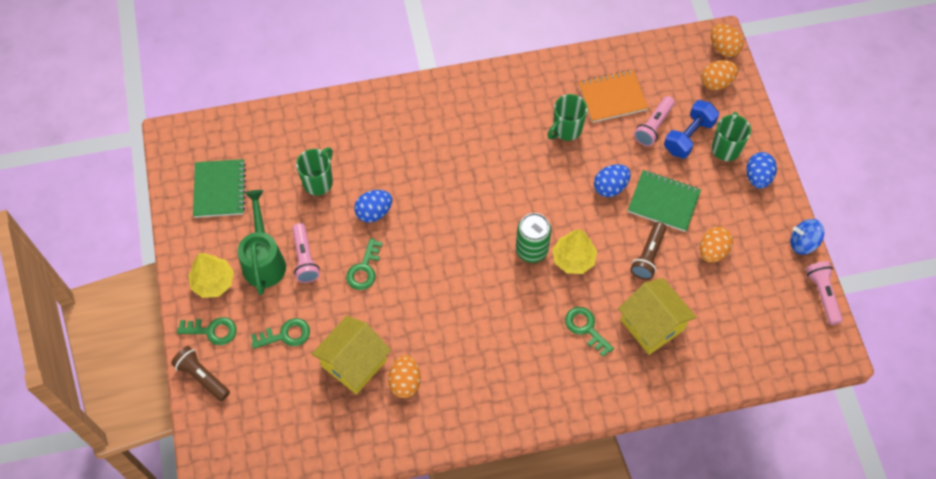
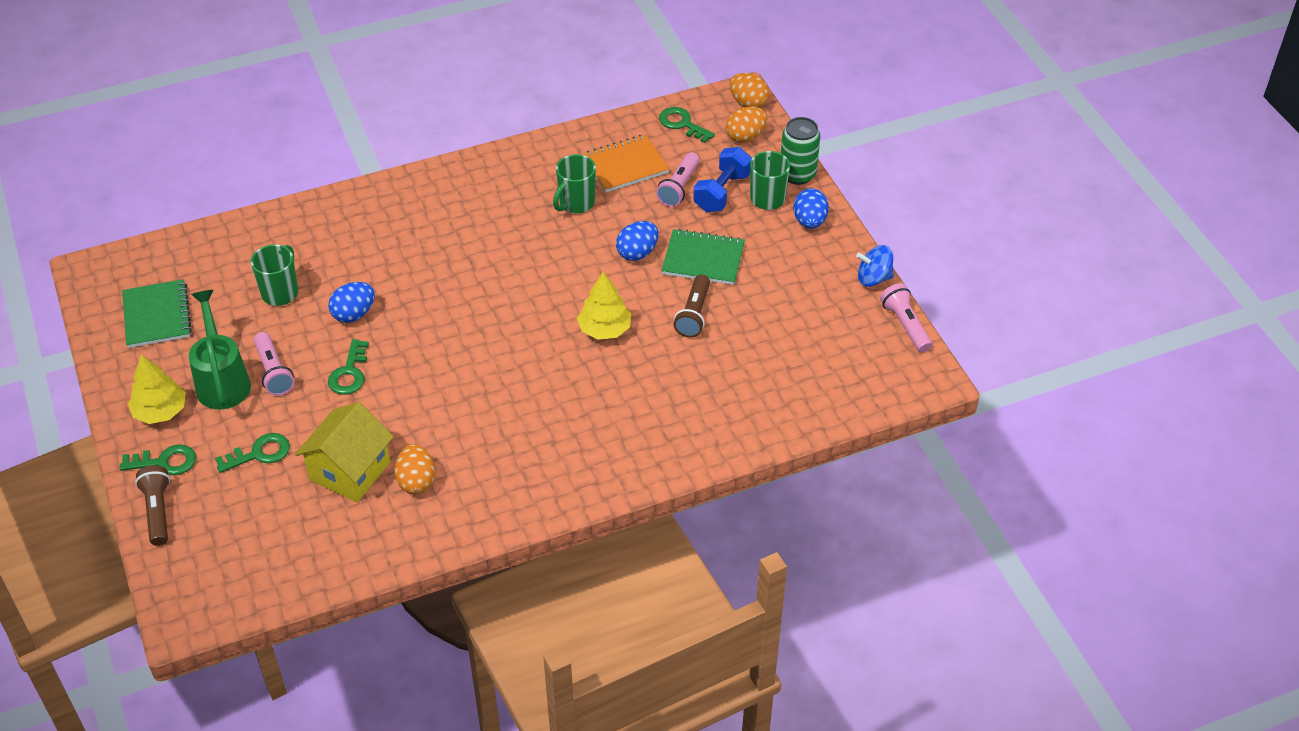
camera: 10 degrees left, 15 degrees down
(202, 376) = (158, 511): brown flashlight -> brown flashlight turned 45 degrees clockwise
(531, 250) = (552, 327): green can -> green can (797, 174)
(586, 328) = (630, 396): green key -> green key (682, 124)
(652, 325) = (709, 382): yellow house -> none
(712, 251) = (769, 300): orange egg -> none

